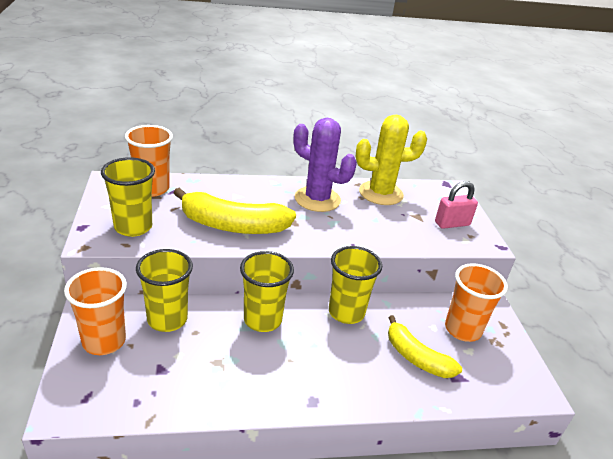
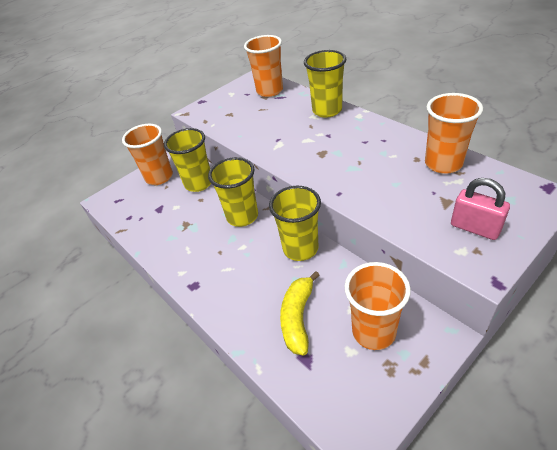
camera: 65 degrees right, 10 degrees up
(133, 227) = (223, 112): yellow cup -> yellow cup (327, 110)
(233, 225) = (277, 136): yellow banana -> none
(317, 199) = (371, 143): purple cactus -> none
(381, 193) = (443, 163): yellow cactus -> orange cup

